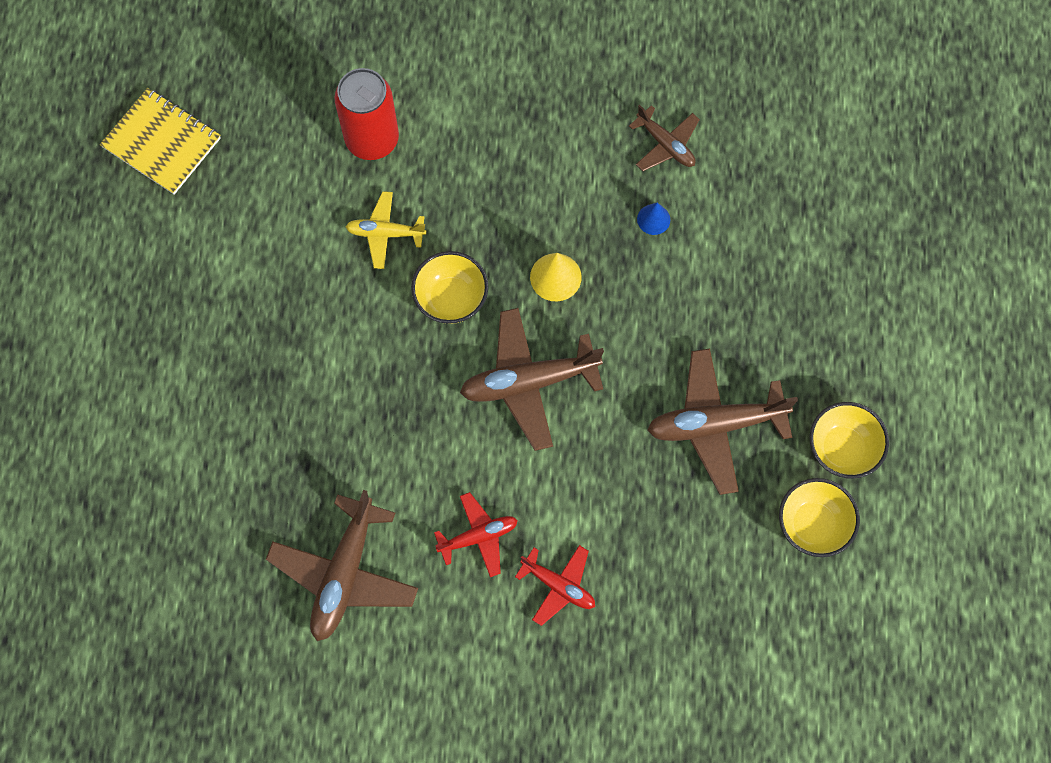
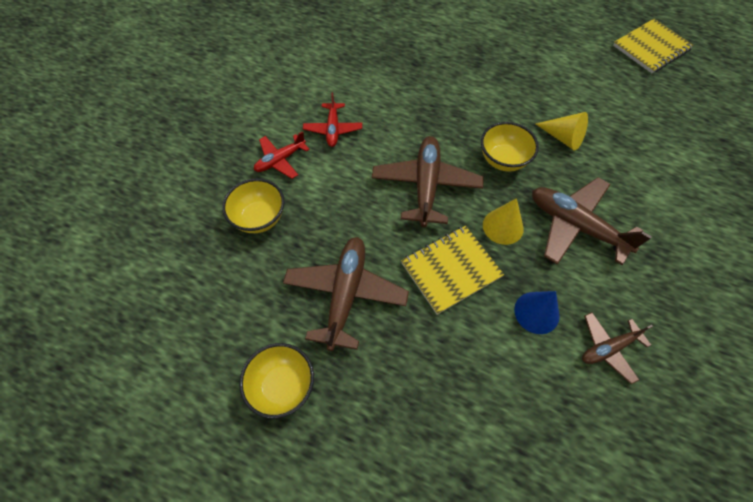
camera: 110 degrees right, 10 degrees down
(344, 573) = (343, 65): brown plane -> brown plane (576, 226)
(372, 139) = (640, 149): red can -> none
(385, 233) = (563, 138): yellow plane -> yellow cone
(638, 320) = (451, 270): none -> yellow notebook
(653, 219) = (536, 312): blue cone -> blue cone, size x1.53
(812, 525) = (235, 335): yellow bowl -> yellow bowl (259, 218)

